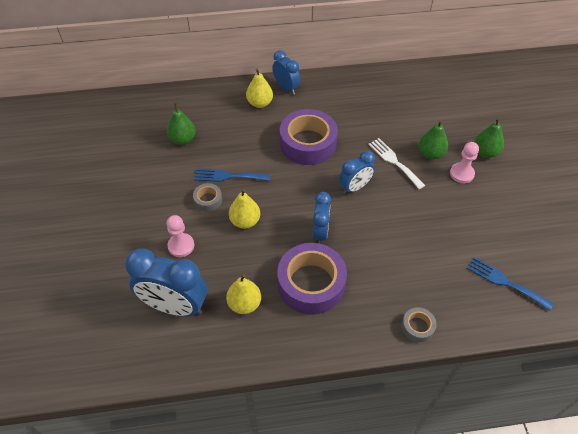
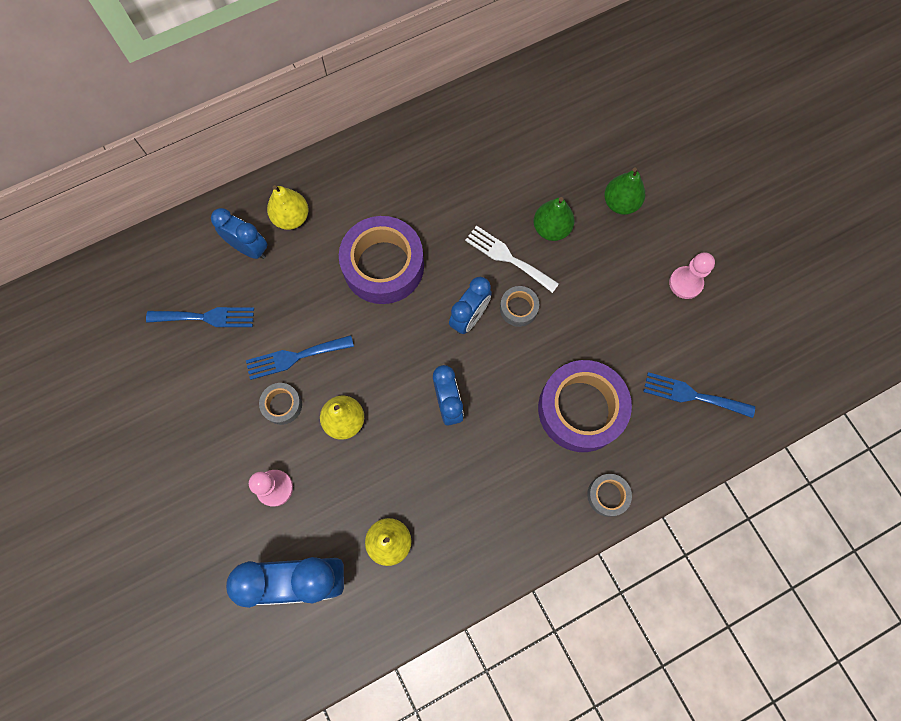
camera: 20 degrees left, 20 degrees up
(183, 139) = (206, 317): green pear -> blue fork
(286, 88) = (319, 178): blue clock -> blue clock (249, 248)
(311, 283) = (462, 482): purple tape -> purple tape (581, 409)
(391, 192) = (518, 308): none -> grey tape
(461, 174) = (599, 248): pink pawn -> pink pawn (685, 283)

